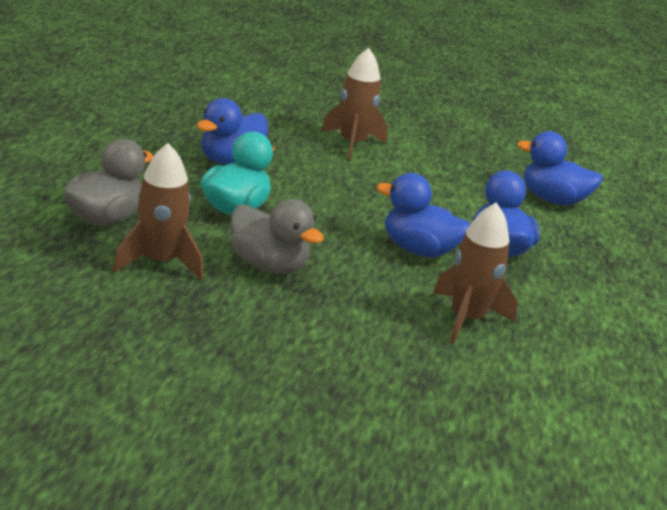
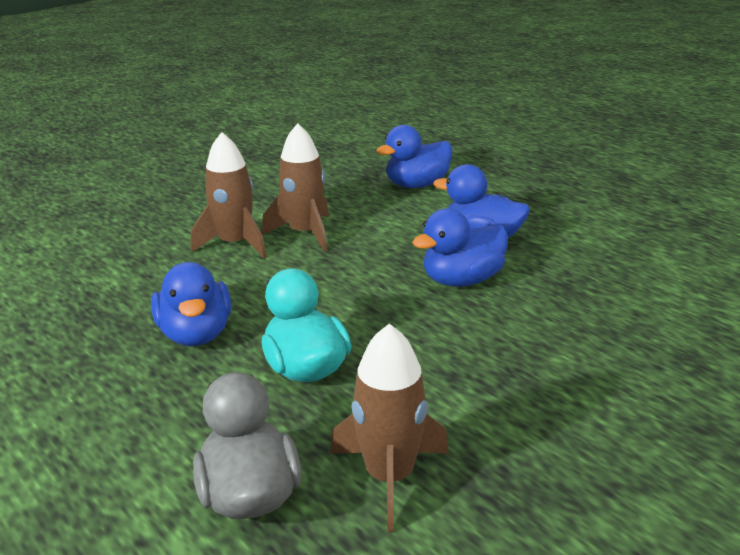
camera: 50 degrees left, 0 degrees up
(268, 266) = (443, 387): grey duck -> none
(466, 319) = (592, 298): brown rocket -> brown rocket (305, 233)

